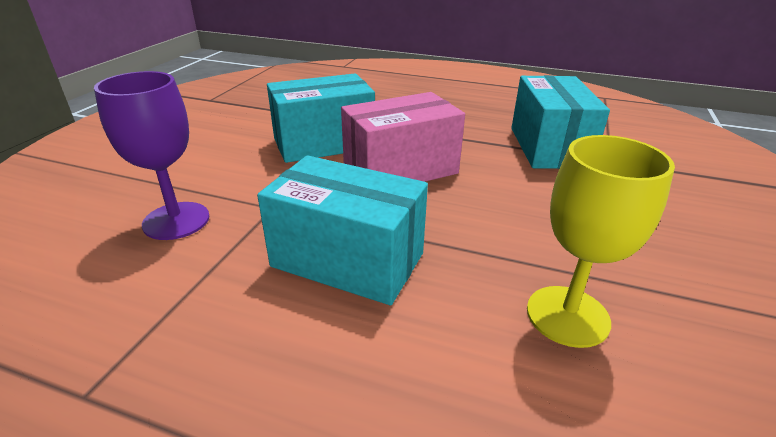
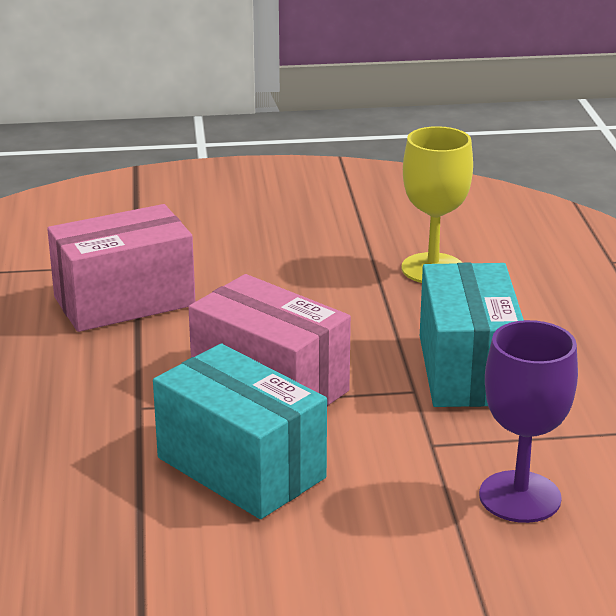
camera: 115 degrees left, 5 degrees down
(548, 147) = (124, 301): turquoise box -> pink box

